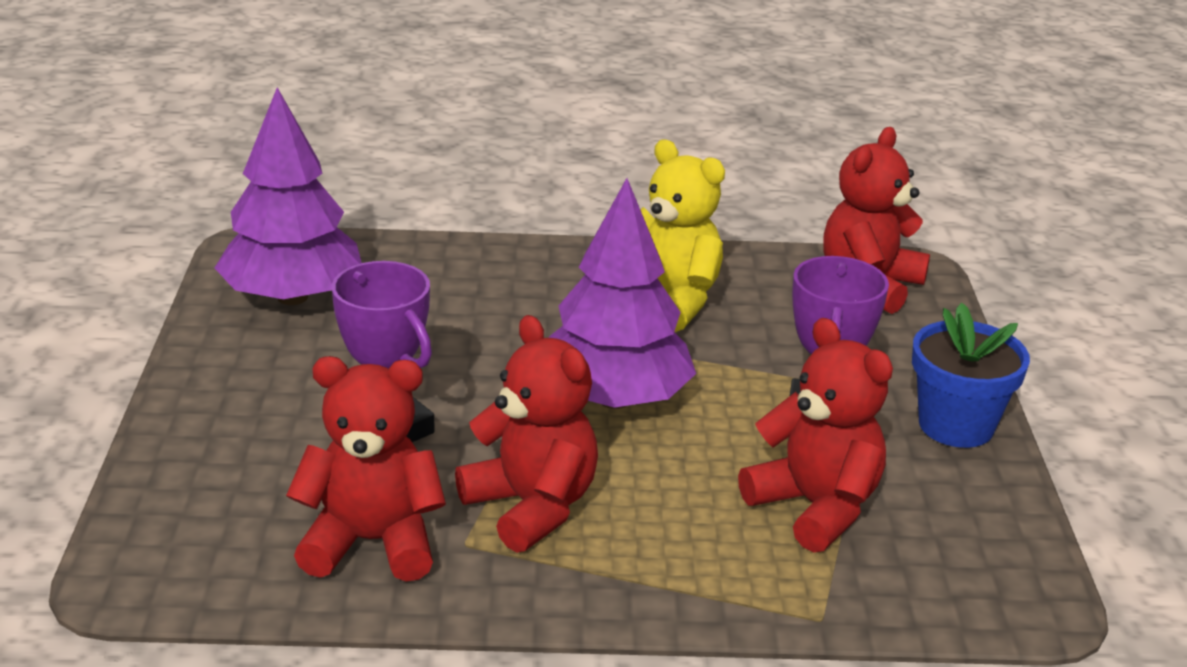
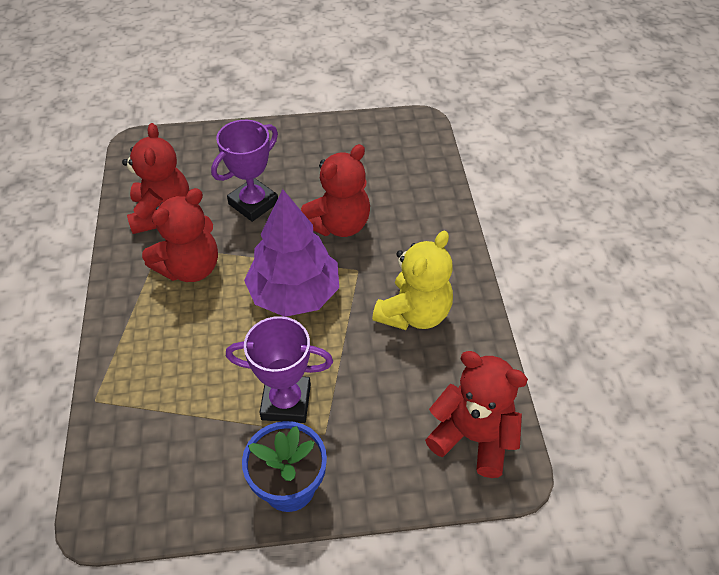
camera: 85 degrees right, 20 degrees up
(292, 297) = (372, 147): purple tree -> none
(815, 507) = (193, 398): red teddy bear -> red teddy bear (338, 225)

